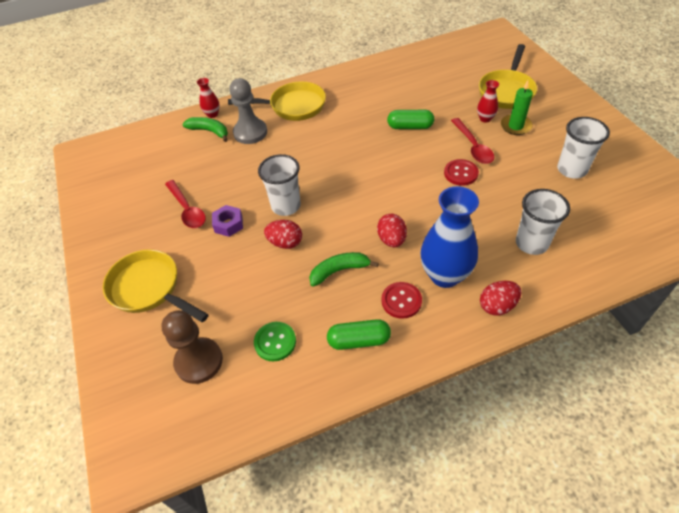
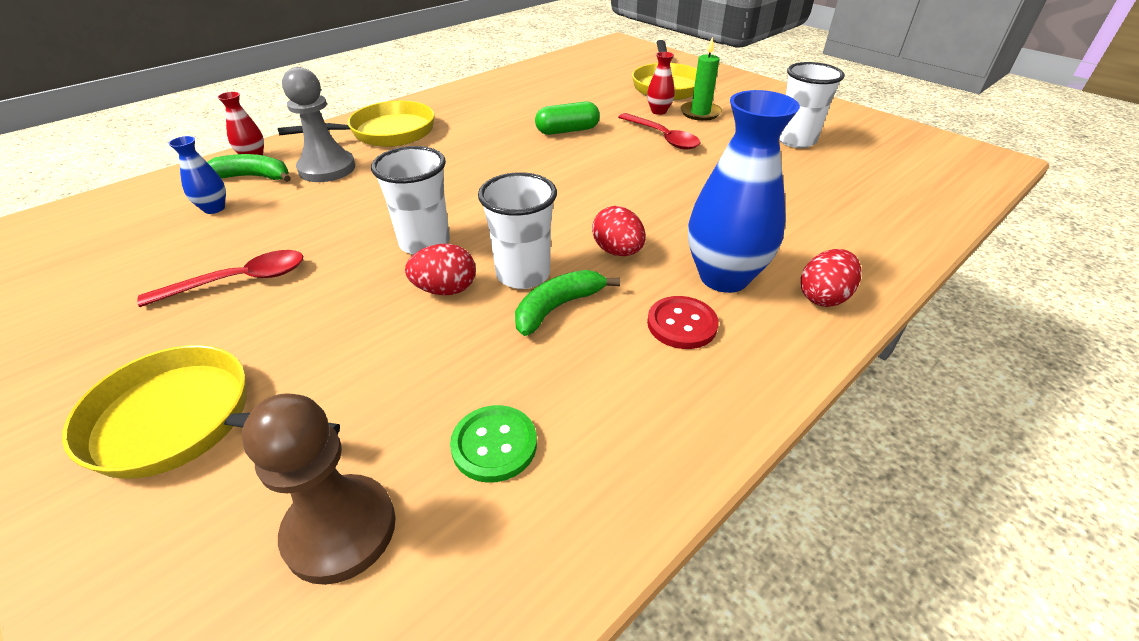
camera: 25 degrees left, 10 degrees down
(184, 153) = (214, 208): none -> blue vase
(187, 210) = (240, 281): red spoon -> red spoon turned 60 degrees counterclockwise
(228, 224) = (329, 285): purple nut -> none
(359, 340) = (648, 399): green capsule -> none
(461, 173) = (665, 164): red button -> none
(531, 243) = (809, 218): white cup -> white cup (523, 274)

